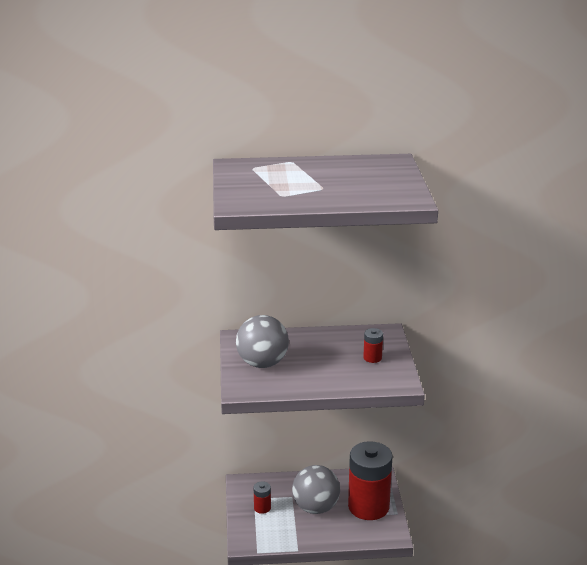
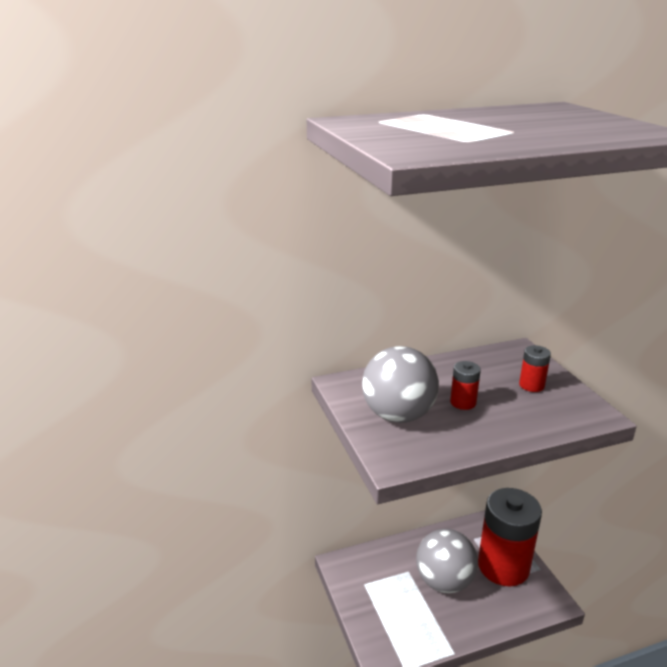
camera: 15 degrees left, 0 degrees up
(262, 508) = (380, 596): red battery -> red battery (463, 402)

